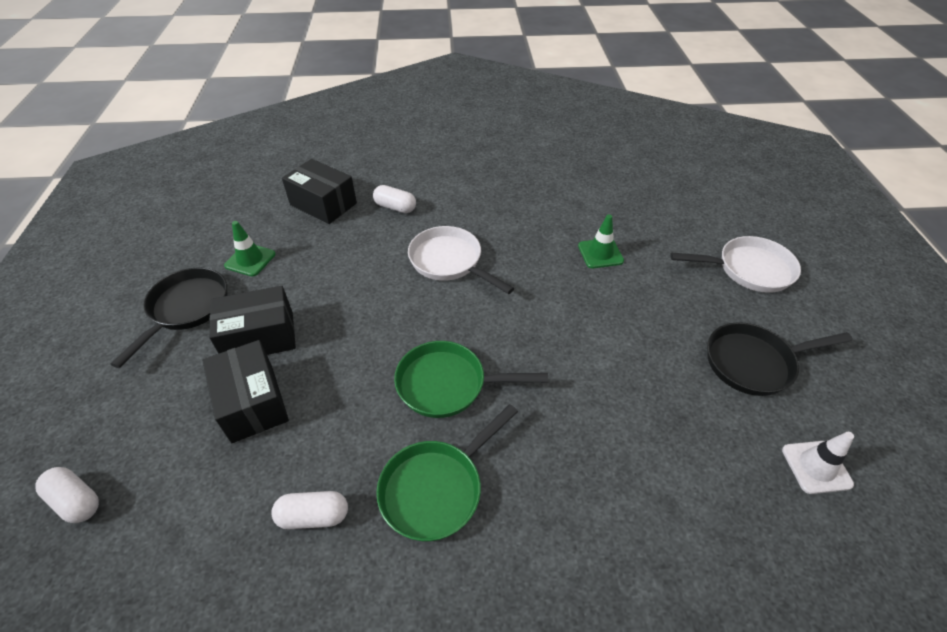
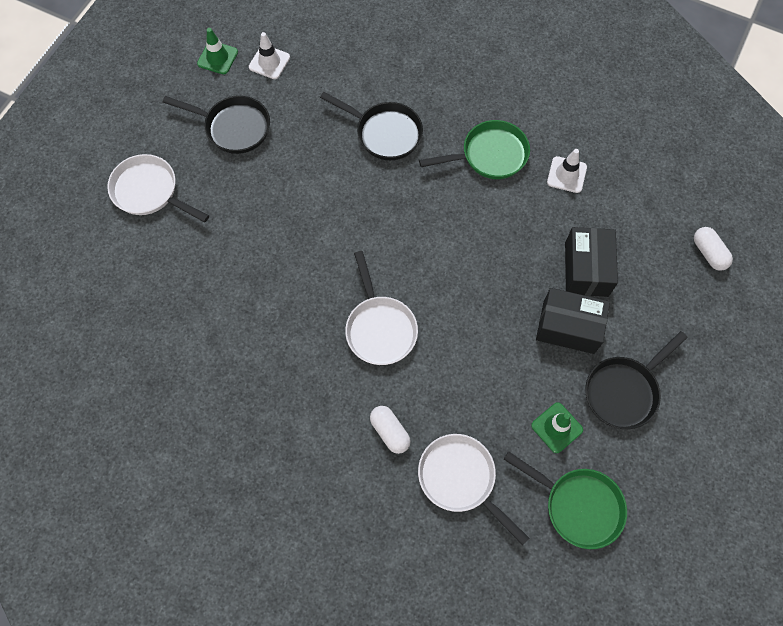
camera: 150 degrees left, 20 degrees up
(313, 516) = (566, 175): white capsule -> white traffic cone
(323, 204) = (460, 479): black box -> white pan
(447, 384) = (447, 215): green pan -> green pan (578, 506)
(589, 446) = (385, 133): none -> black pan
(600, 253) = (247, 269): green traffic cone -> green traffic cone (217, 58)

